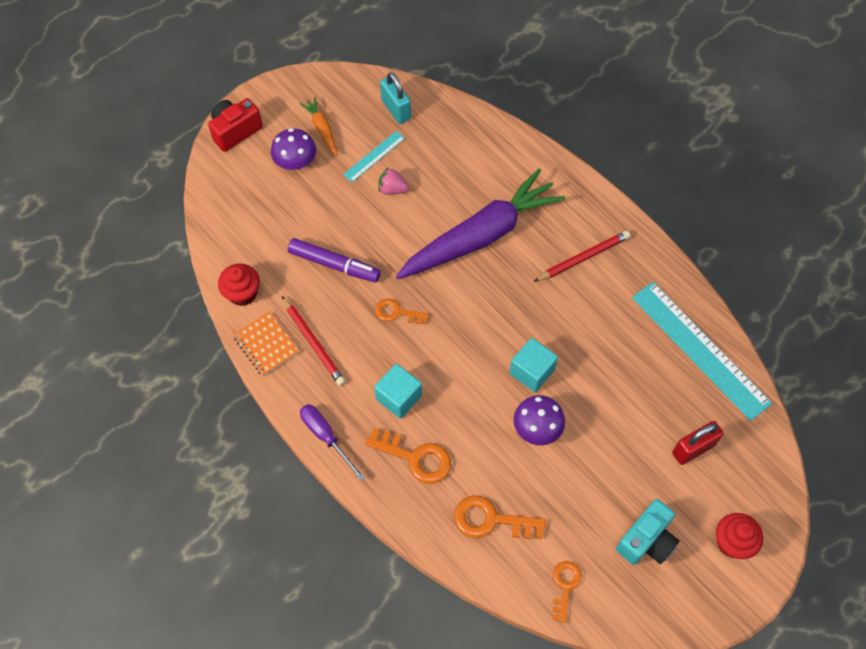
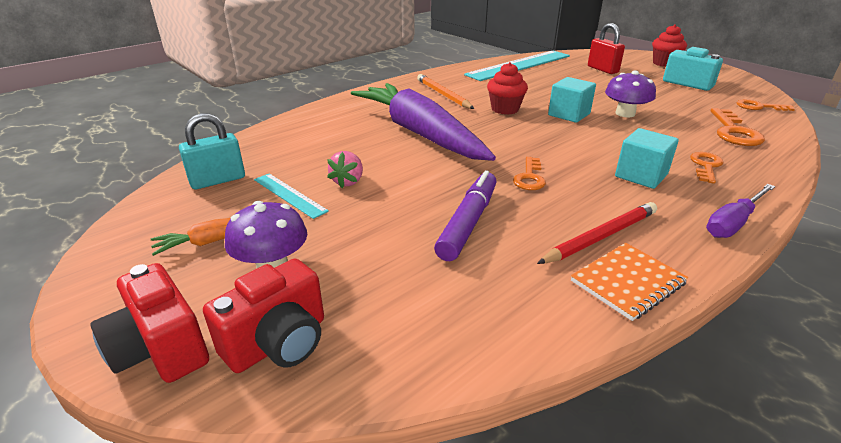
camera: 90 degrees left, 30 degrees down
(235, 177) = (279, 343): none -> red camera
(242, 293) = (541, 316): red cupcake -> red cupcake (505, 109)
(415, 457) = (706, 166): orange key -> orange key, size x0.65
(583, 258) = (443, 94): red pencil -> orange pencil

